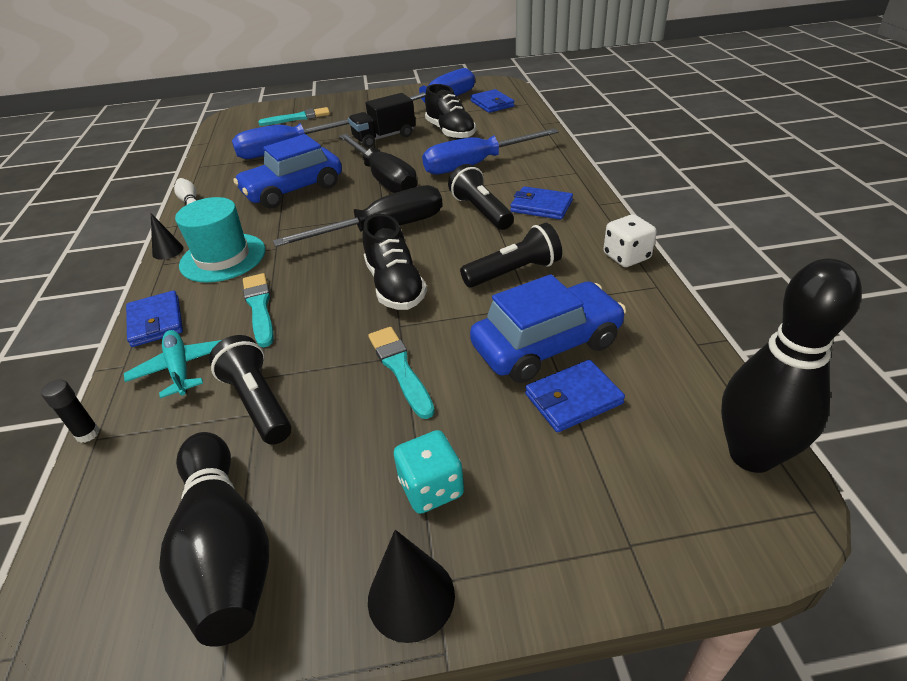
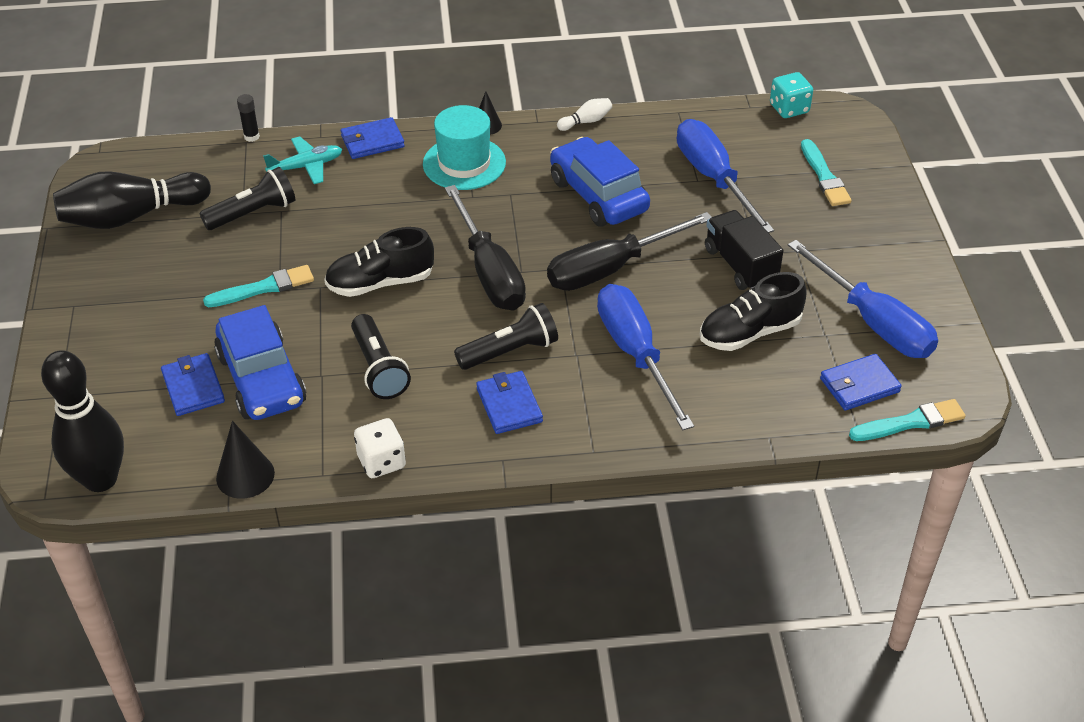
camera: 90 degrees right, 5 degrees up
(259, 307) = (374, 198): turquoise brush -> turquoise brush (910, 422)
(411, 597) = (68, 295): black cone -> black cone (245, 475)
(431, 488) = (140, 304): turquoise dice -> turquoise dice (789, 109)
(541, 206) = (509, 405): blue wallet -> blue wallet turned 45 degrees counterclockwise

